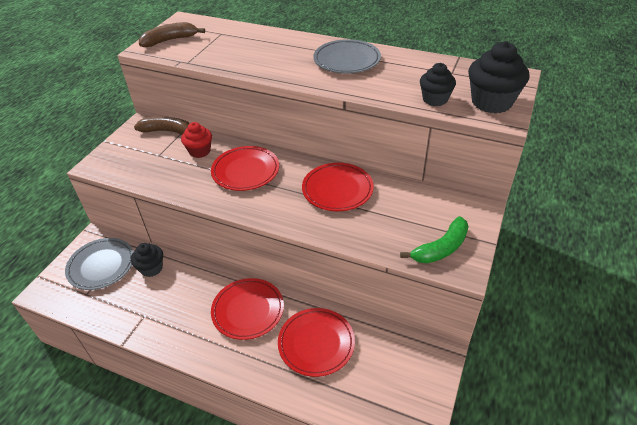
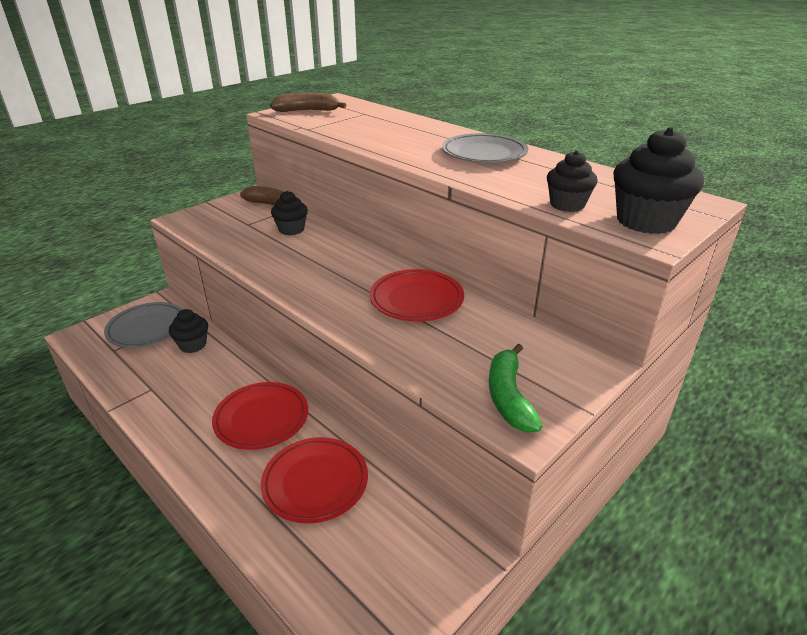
camera: 20 degrees right, 10 degrees down
(200, 151) = (291, 229): red cupcake -> black cupcake
(245, 171) = (325, 258): red plate -> none
(441, 248) = (508, 397): green banana -> green banana turned 105 degrees clockwise

